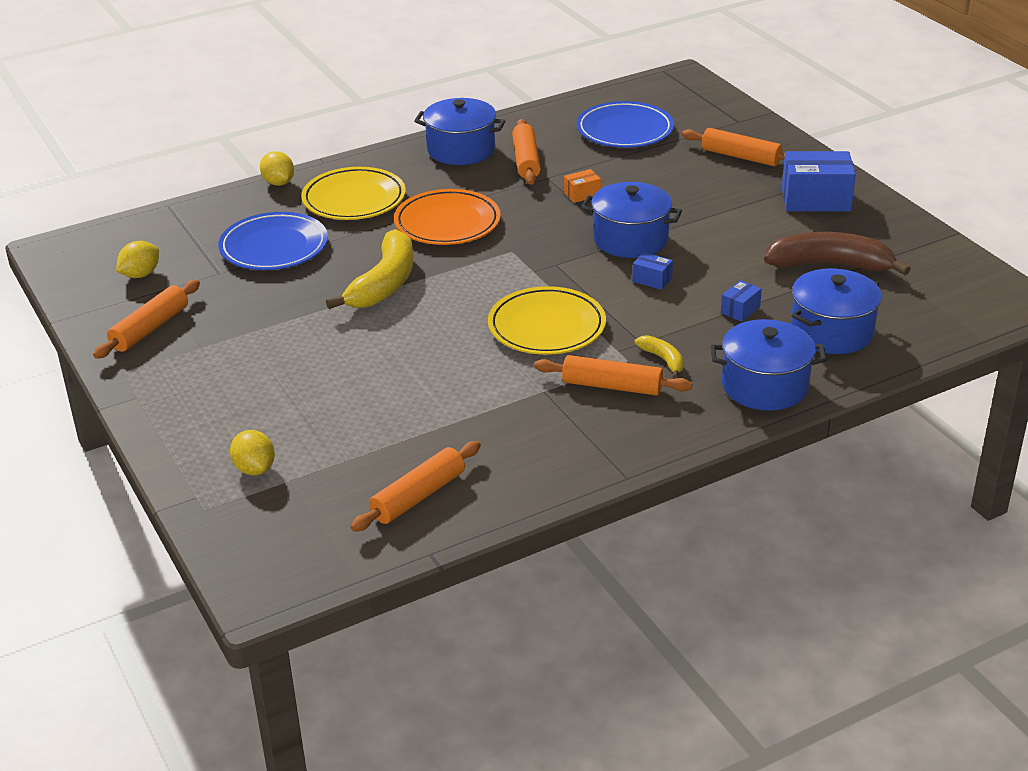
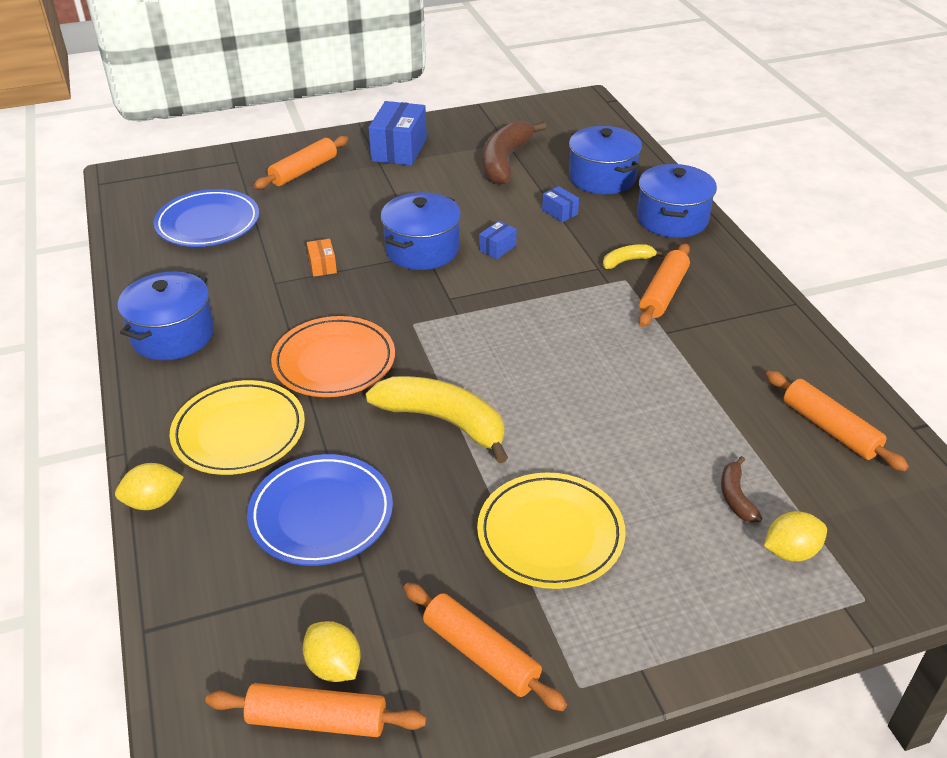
camera: 80 degrees left, 5 degrees up
(316, 438) = (735, 497): none -> brown banana
(526, 160) = (230, 292): orange rolling pin -> orange rolling pin (317, 720)
(547, 327) = (560, 318): yellow plate -> yellow plate (550, 534)

